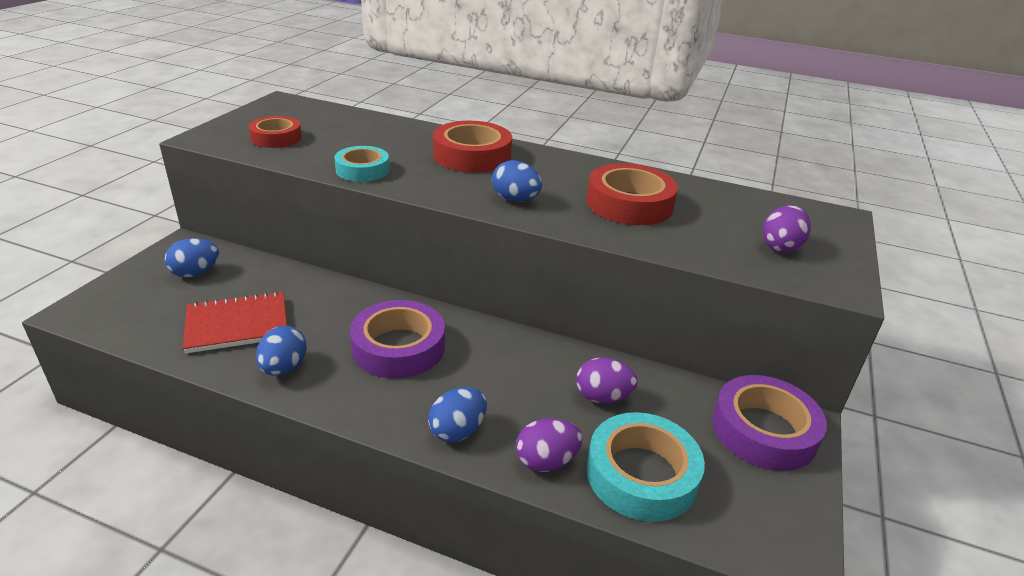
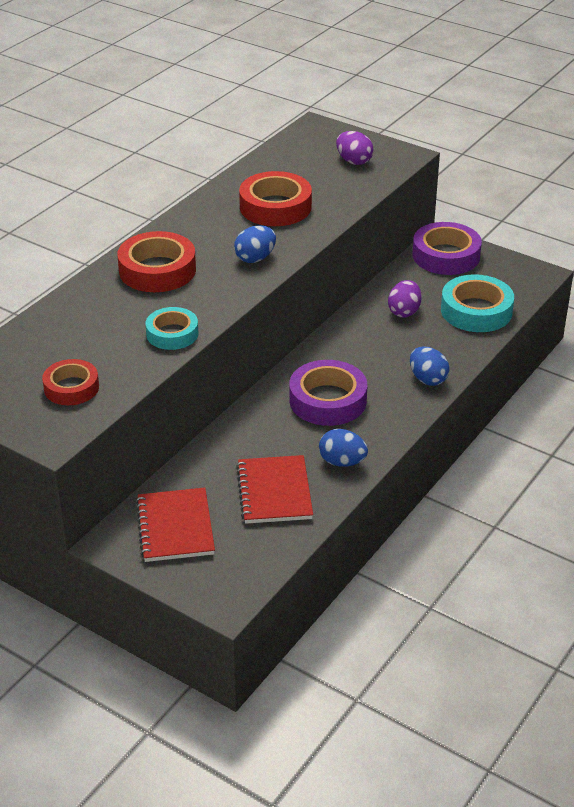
camera: 75 degrees left, 5 degrees up
(195, 273) = (175, 527): blue egg -> red notebook
(546, 461) = (461, 346): purple egg -> none

